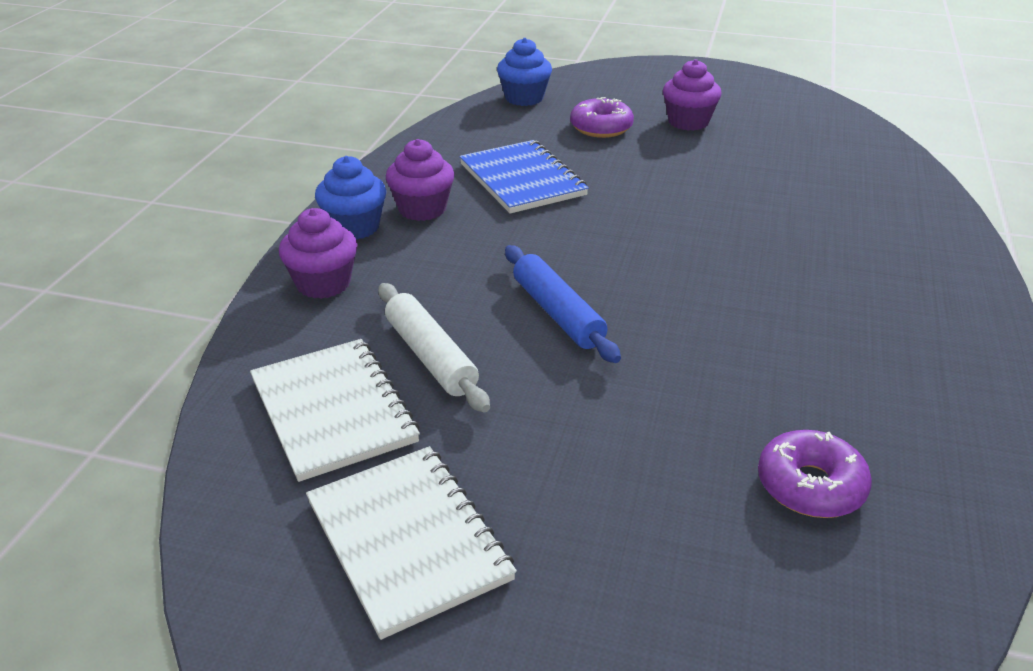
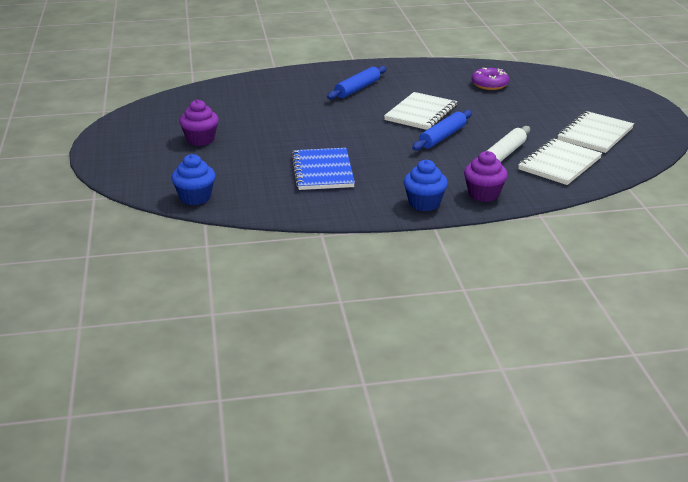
camera: 115 degrees left, 5 degrees down
(422, 209) = (385, 190): purple cupcake -> none
(522, 180) = (323, 171): blue notebook -> blue notebook turned 45 degrees counterclockwise
(601, 128) = (229, 163): purple donut -> none
(681, 323) = (421, 113): none -> white notebook
(843, 285) = (357, 89): none -> blue rolling pin

